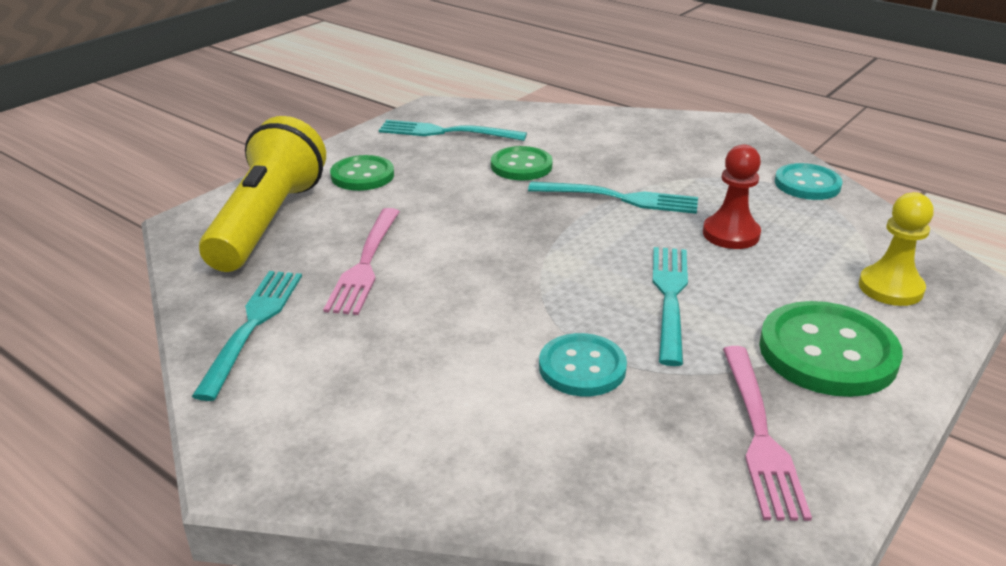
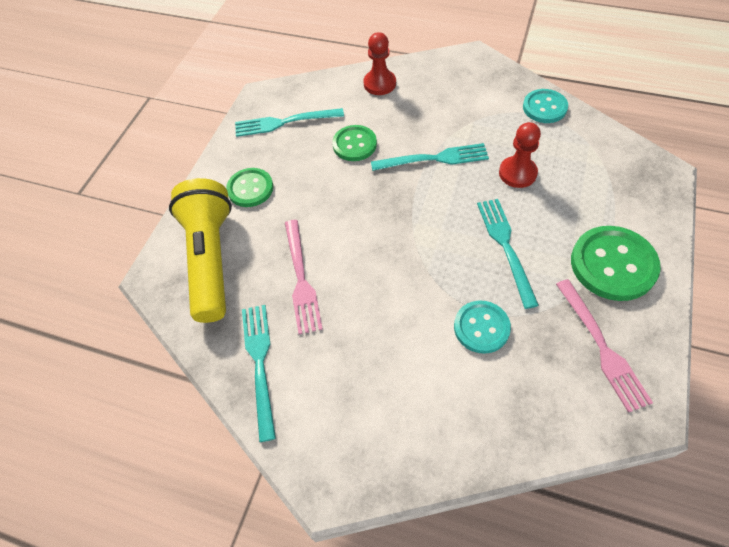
camera: 15 degrees left, 25 degrees up
(590, 124) = (379, 84): none -> red pawn
(890, 288) = (627, 194): yellow pawn -> none

